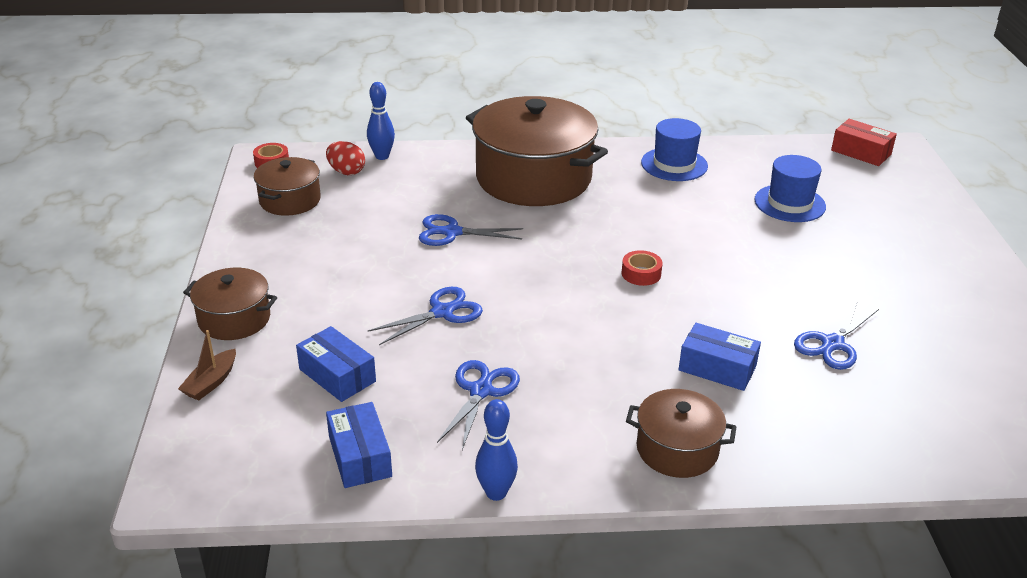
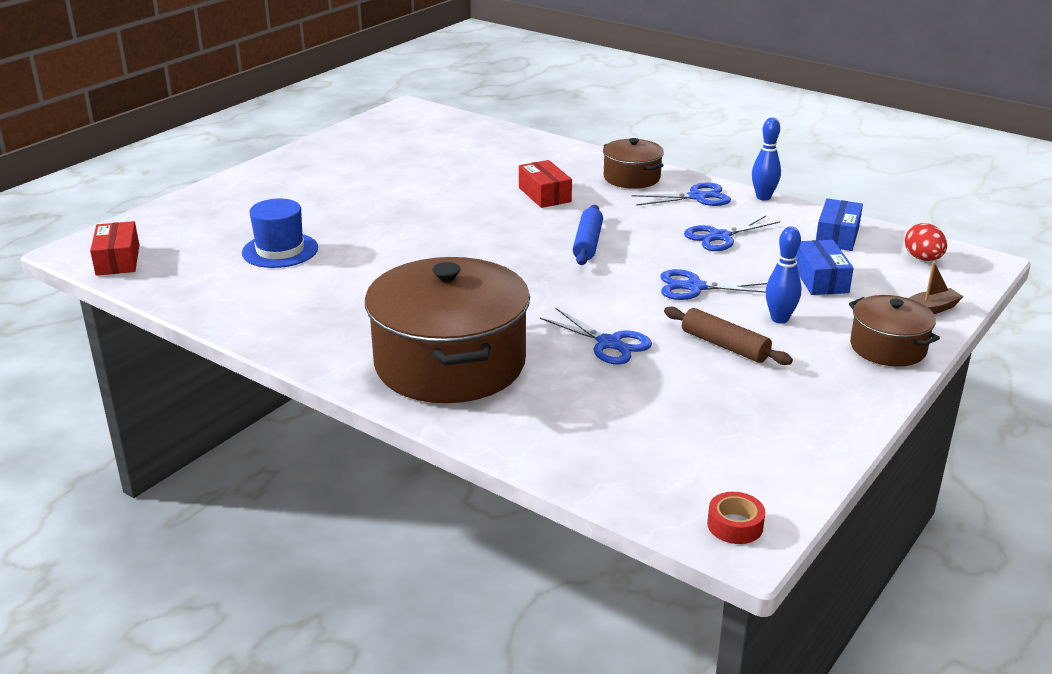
camera: 140 degrees left, 5 degrees down
(290, 200) = (751, 452): brown pot -> none
(346, 172) = (647, 464): red egg -> red egg (923, 259)
(367, 266) = (724, 345): none -> brown rolling pin
(382, 156) = (580, 468): blue bowling pin -> blue bowling pin (779, 319)
(588, 320) = (587, 243): none -> blue rolling pin
(641, 274) = (498, 253): red tape -> none
(674, 164) = (293, 319): blue hat -> none
(717, 368) = (544, 195): blue box -> red box
(832, 344) = (451, 179): blue scissors -> blue scissors (697, 197)

